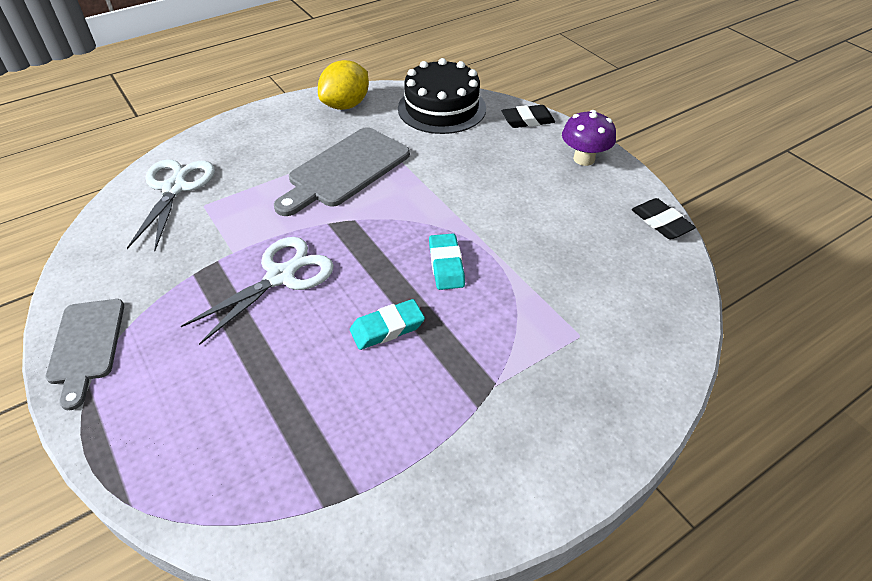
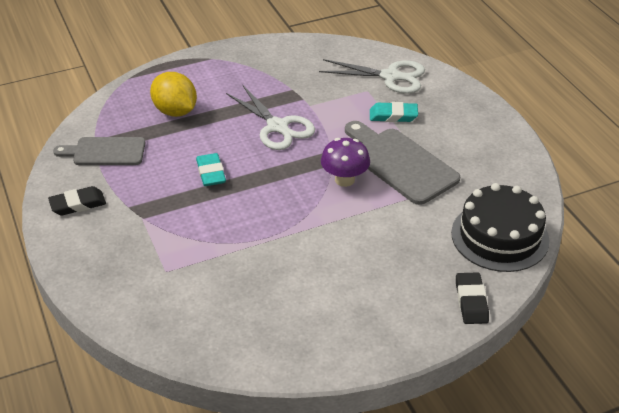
camera: 100 degrees right, 5 degrees down
(86, 345) = (242, 54): grey cutting board -> grey cutting board (105, 152)
(346, 105) = (508, 169): yellow lemon -> yellow lemon (175, 111)
(446, 265) = (264, 209): turquoise eraser -> turquoise eraser (393, 115)
(584, 159) = (392, 332): purple mushroom -> purple mushroom (344, 180)
(661, 222) = (278, 365): black eraser -> black eraser (78, 204)

